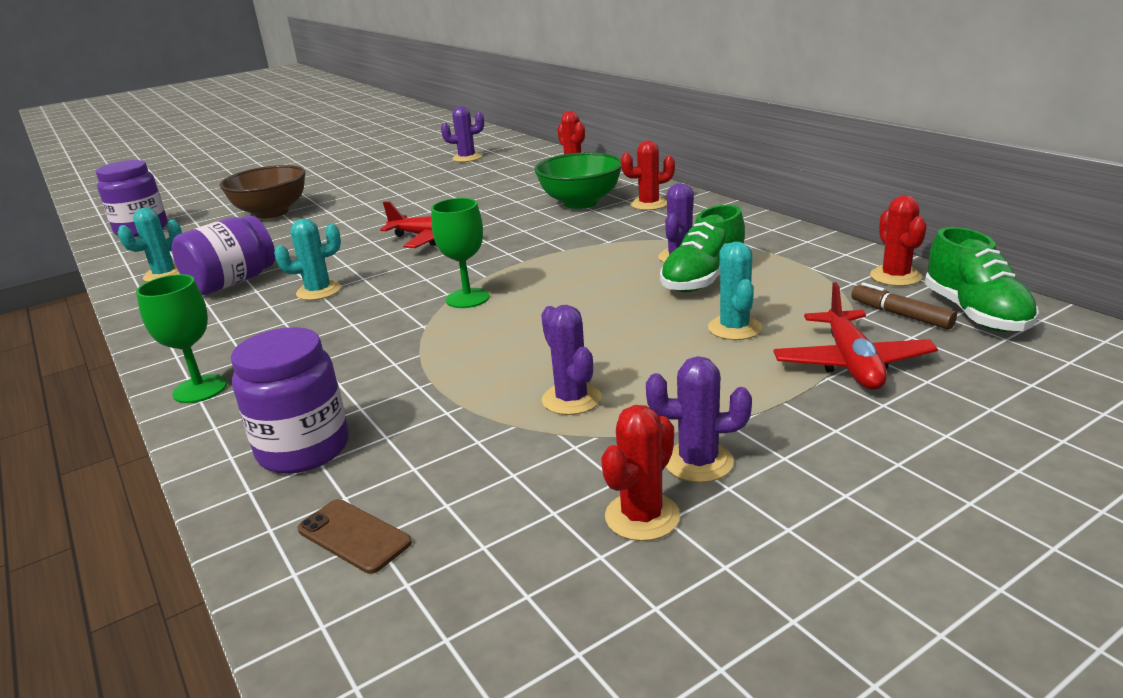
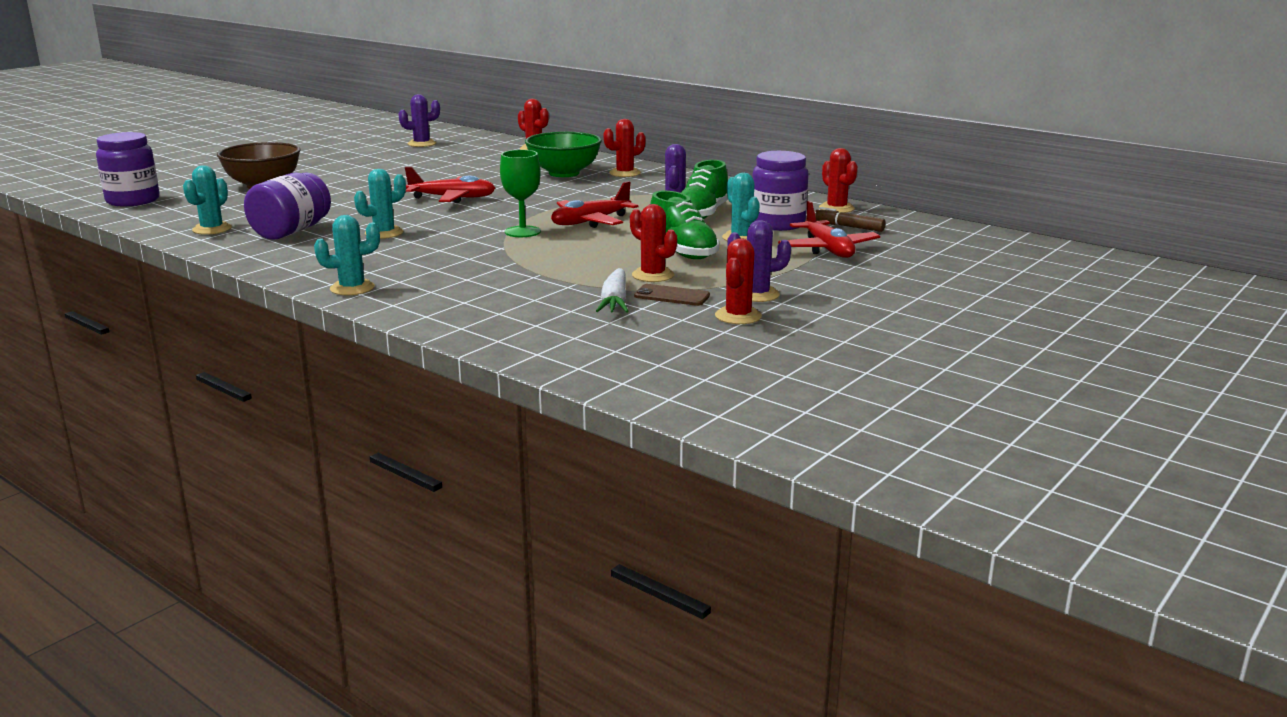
camera: 20 degrees left, 5 degrees down
(200, 389) = (352, 288): green goblet -> turquoise cactus
(304, 449) = (479, 308): purple jar -> purple jar (778, 224)
(354, 536) = (561, 338): brown phone -> brown phone (671, 296)
(485, 454) = (615, 301): none -> white carrot
(558, 285) = (590, 222): none -> red plane
(571, 399) = (653, 275): purple cactus -> red cactus
(975, 314) = (895, 224): green shoe -> green shoe (682, 252)

